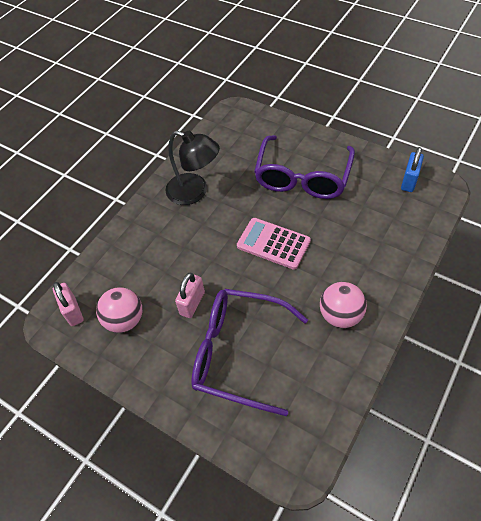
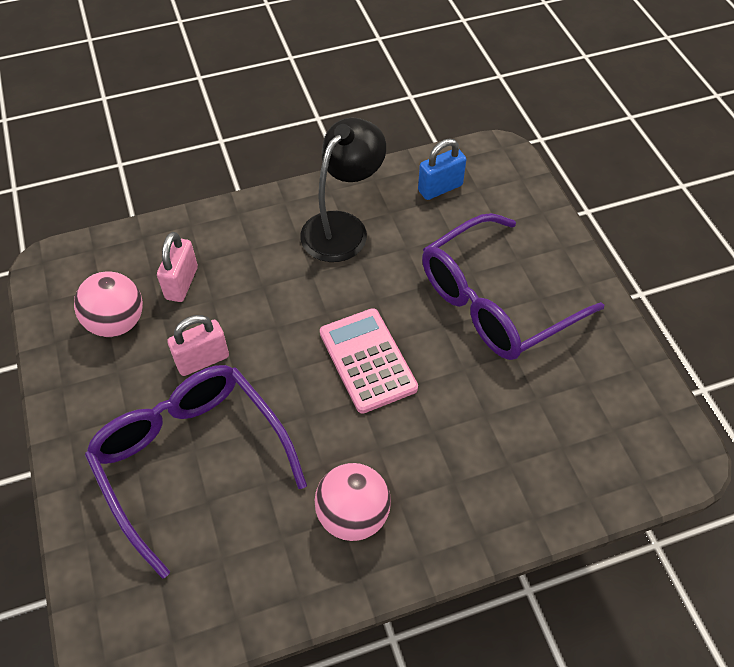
camera: 35 degrees right, 0 degrees up
(73, 311) = (78, 272): pink padlock -> pink padlock (182, 283)
(195, 192) = (342, 227): black lamp -> black lamp turned 120 degrees counterclockwise
(409, 181) = (640, 413): blue padlock -> blue padlock (440, 188)

